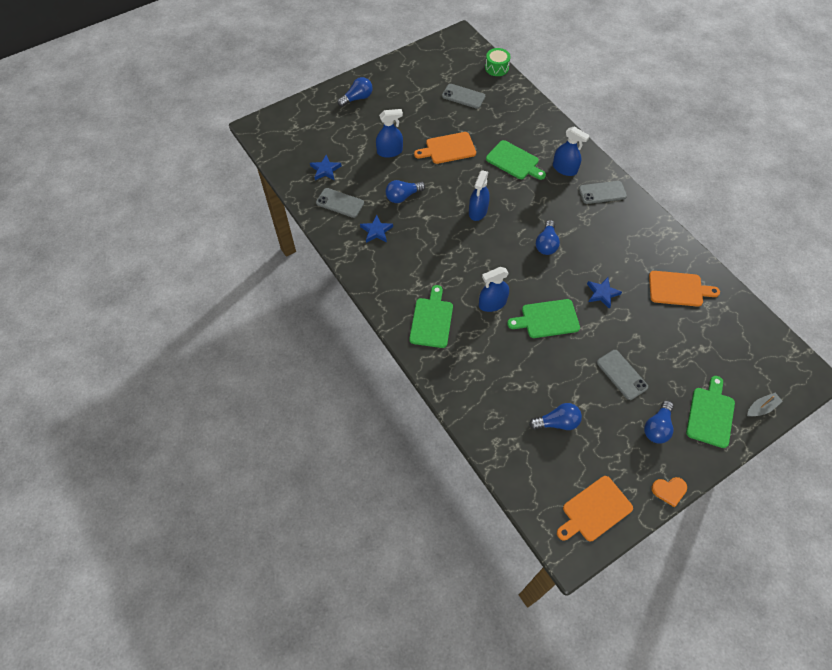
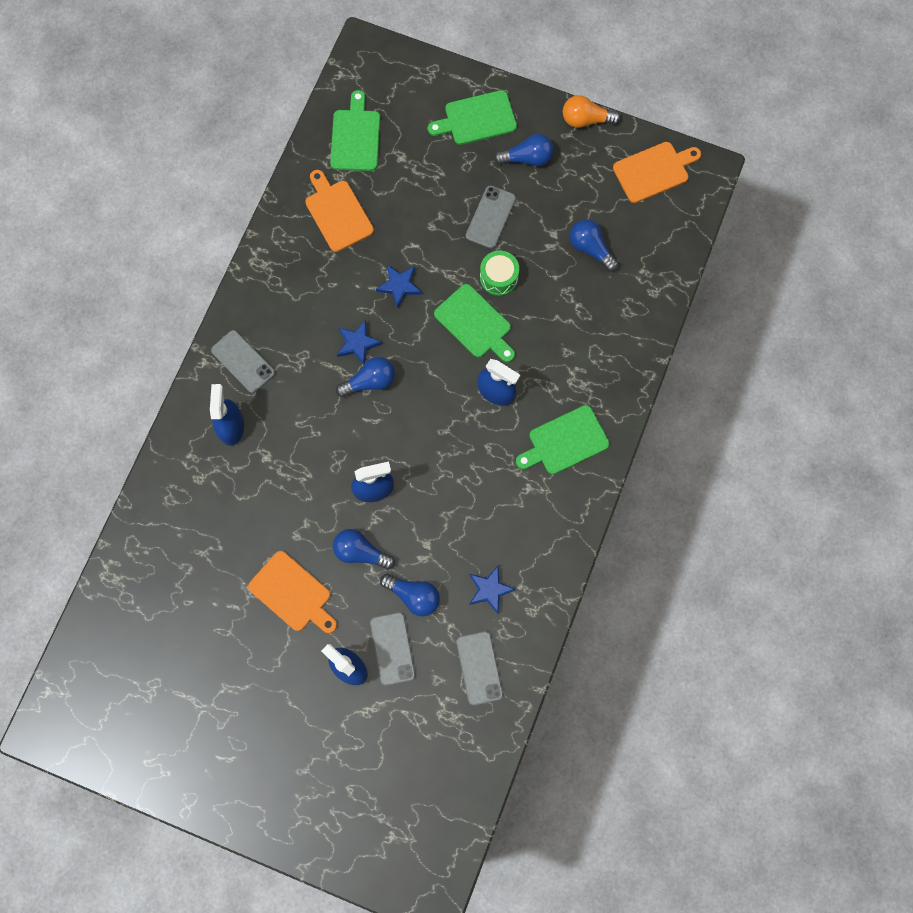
camera: 125 degrees left, 15 degrees up
(325, 170) = (439, 730): blue star -> blue star (357, 343)
(357, 98) = (279, 788): blue light bulb -> blue light bulb (361, 552)
(463, 96) = (177, 638): grey phone -> grey phone (392, 648)
(496, 68) = (86, 629): green drum -> green drum (498, 277)
(514, 161) = (259, 495): green cutting board -> green cutting board (355, 137)
(594, 510) = (653, 171): orange cutting board -> orange cutting board turned 45 degrees counterclockwise
(669, 490) = (586, 120): orange heart -> orange light bulb
(761, 408) = (435, 79): grey boat -> none

